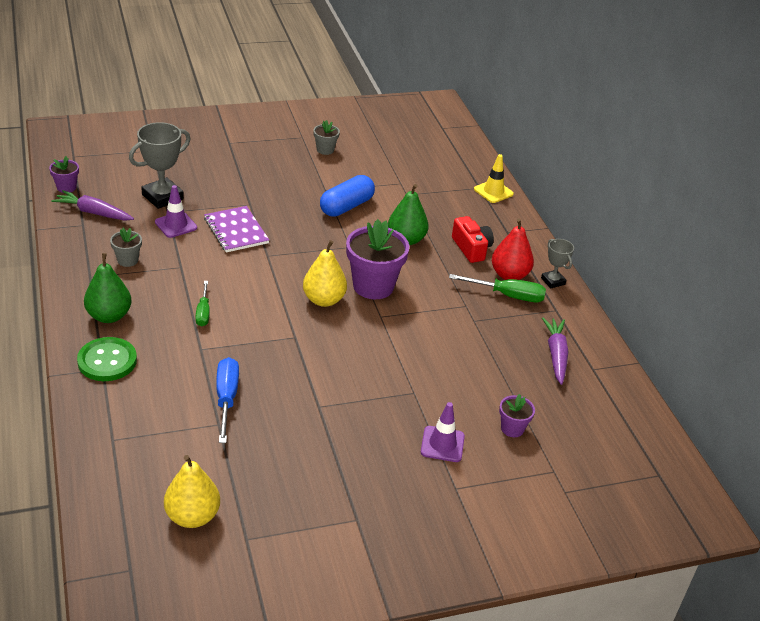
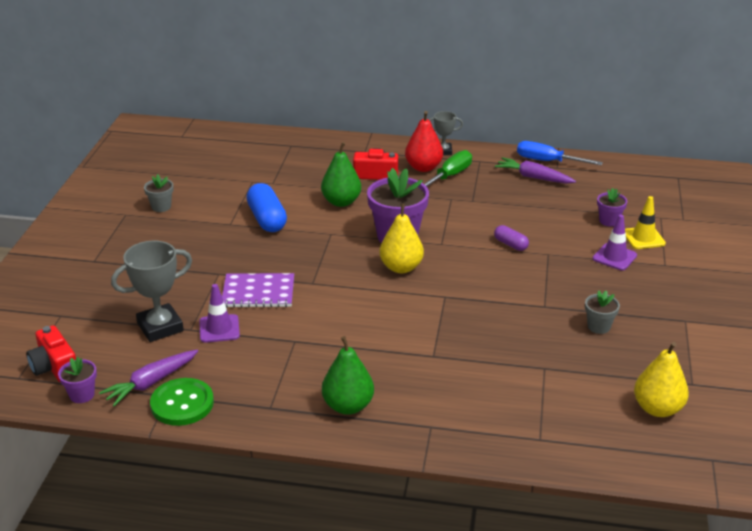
camera: 60 degrees left, 5 degrees down
(92, 166) = (54, 367): none -> red camera
(107, 361) = (421, 421): green button -> green button (182, 404)
(127, 260) = (259, 374): grey flower pot -> grey flower pot (598, 326)
(162, 197) = (160, 327): grey trophy -> grey trophy turned 75 degrees clockwise
(203, 313) = (379, 342): green screwdriver -> none
(226, 398) = (512, 355): blue screwdriver -> blue screwdriver (547, 161)
(412, 362) = (510, 244): none -> purple capsule
(493, 191) = (302, 141): yellow traffic cone -> yellow traffic cone (643, 238)

